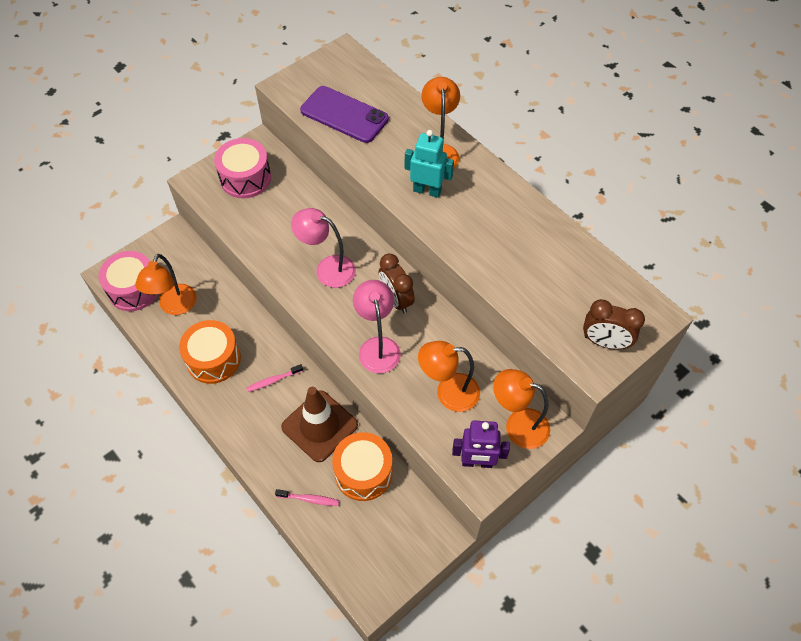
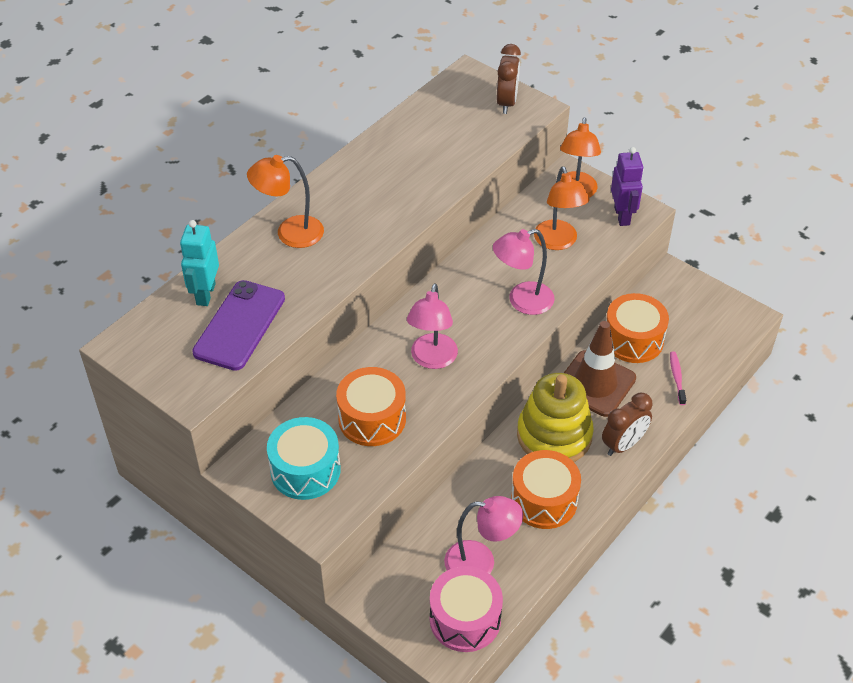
camera: 100 degrees left, 10 degrees down
(174, 306) = (480, 562): orange lamp -> pink lamp
(245, 178) = (305, 470): pink drum -> turquoise drum
(273, 380) = (554, 435): pink toothbrush -> yellow stacking toy
(279, 222) = (372, 418): none -> orange drum
(396, 300) = (459, 294): brown clock -> brown clock (623, 445)
(427, 190) = (350, 236): turquoise robot -> turquoise robot (205, 294)

